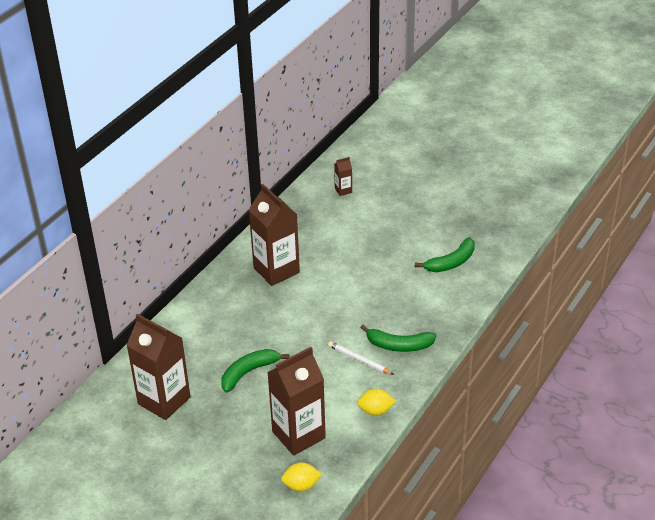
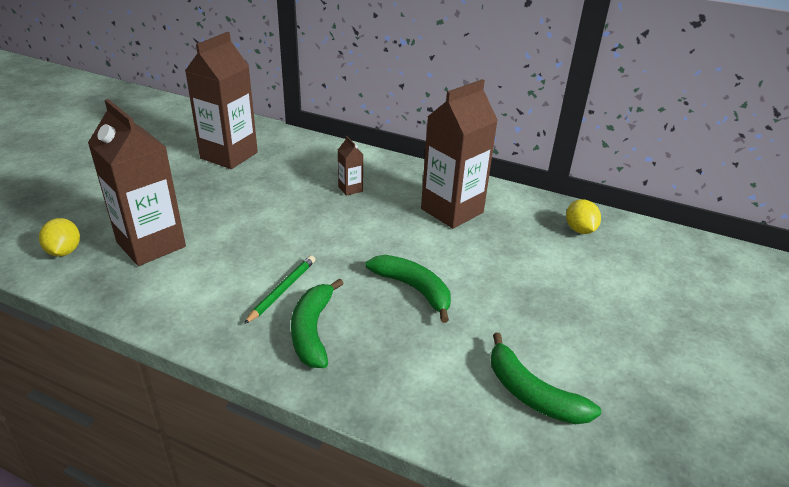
camera: 80 degrees right, 5 degrees down
(249, 372) = (266, 202): green banana -> green banana (413, 289)
(343, 190) = (650, 258): brown carton -> brown carton (350, 189)
(359, 359) = (283, 290): white pencil -> green pencil
(375, 411) = (176, 311): yellow lemon -> yellow lemon (579, 230)

